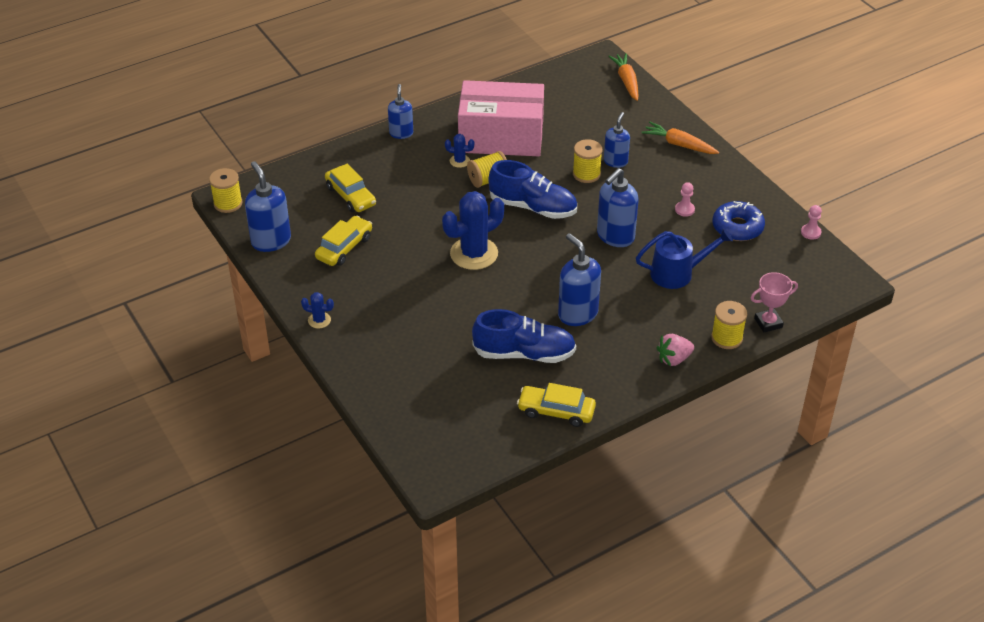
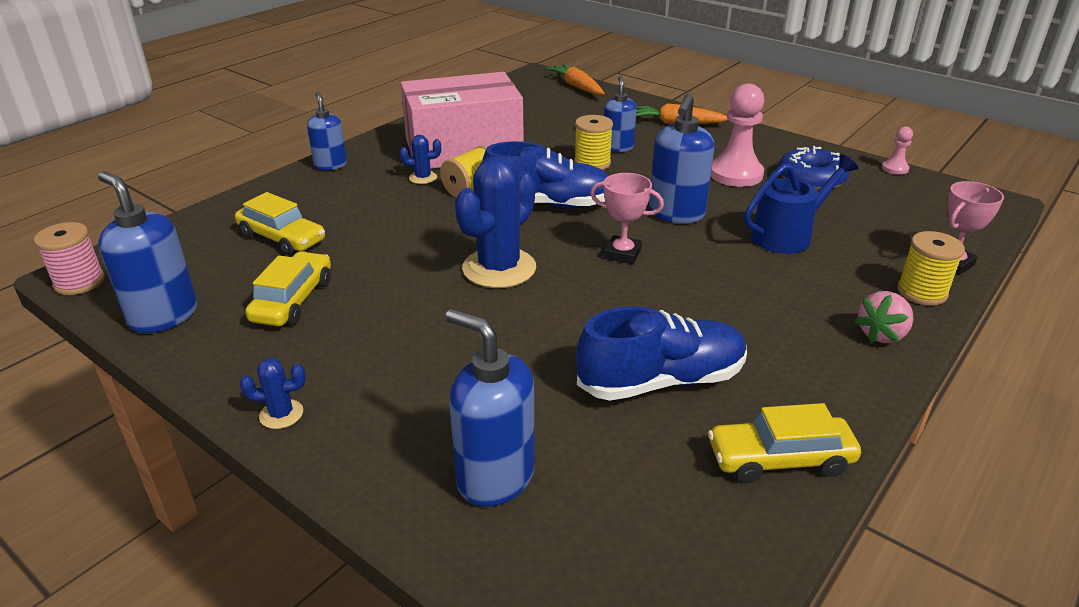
camera: 20 degrees left, 10 degrees down
(228, 203) = (79, 282): yellow spool -> pink spool
(557, 261) = (622, 254): none -> pink trophy
(577, 314) = (699, 308): blue soap dispenser -> blue soap dispenser (495, 477)
(684, 210) = (735, 174): pink pawn -> pink pawn, size x2.06

